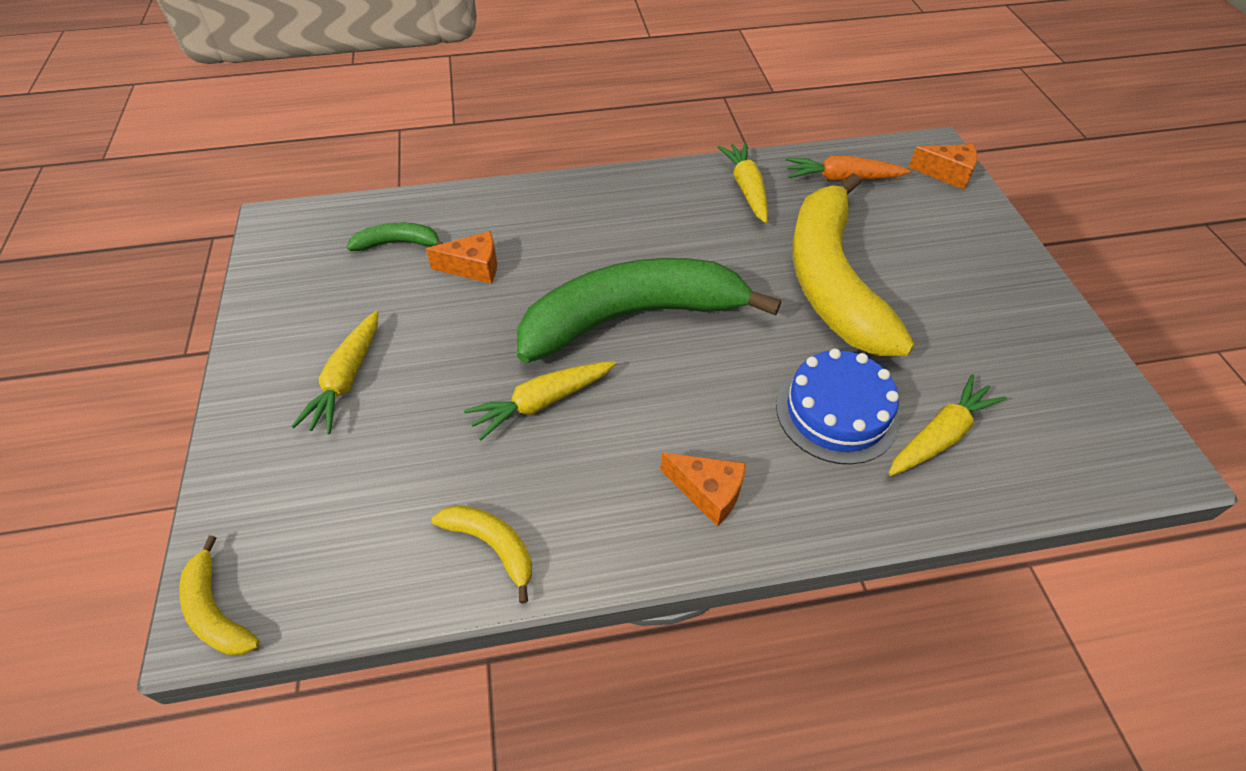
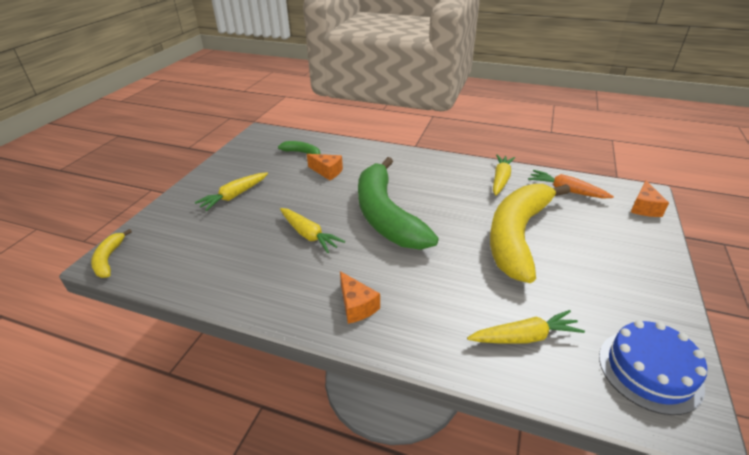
camera: 30 degrees right, 15 degrees down
(492, 545) = (233, 283): yellow banana -> none
(541, 403) = (309, 235): yellow carrot -> yellow carrot turned 135 degrees counterclockwise
(632, 317) = (386, 215): green banana -> green banana turned 120 degrees counterclockwise
(836, 412) = (465, 299): blue cake -> blue cake (649, 370)
(946, 174) = (644, 208): orange cheese -> orange cheese turned 60 degrees clockwise

